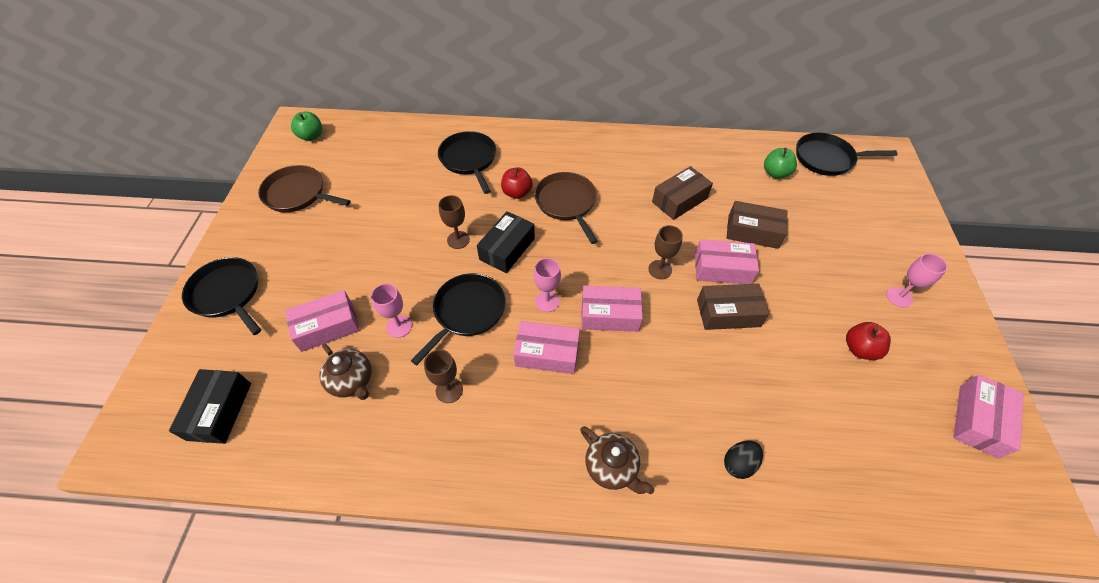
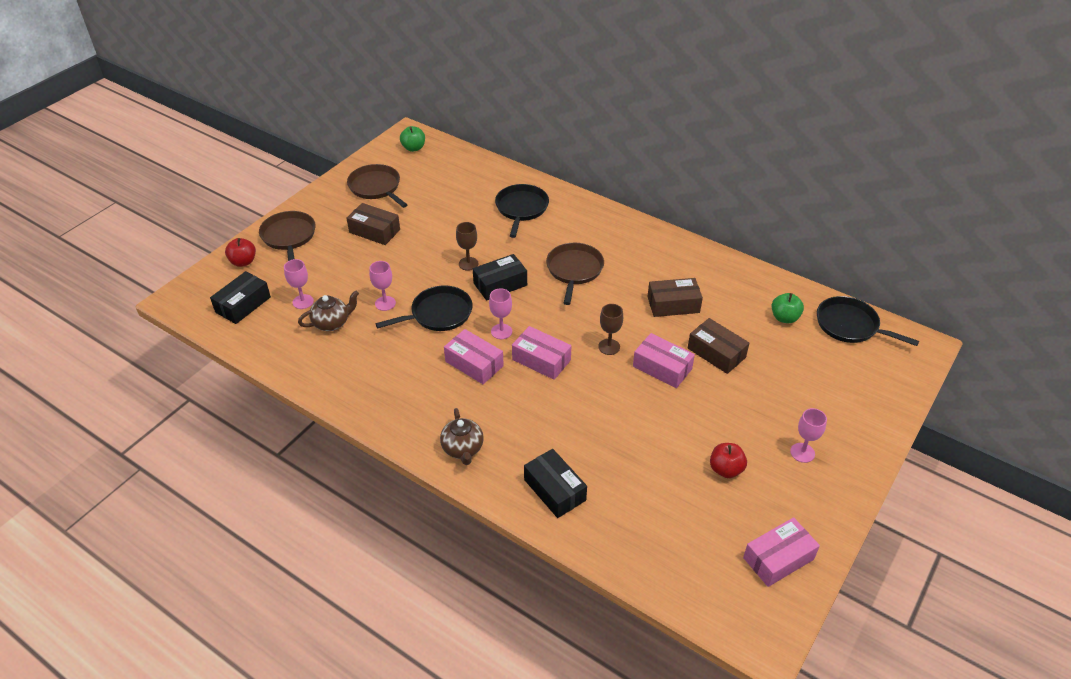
camera: 30 degrees right, 10 degrees down
(227, 294) = (289, 237): black pan -> brown pan
(297, 370) = (303, 302): none -> pink goblet
(327, 327) = (338, 283): pink box -> none
(352, 381) = (332, 323): brown teapot -> brown teapot turned 105 degrees counterclockwise
(449, 390) = (390, 356): brown goblet -> none
(517, 193) = (540, 247): red apple -> red apple (243, 262)
(728, 313) = (637, 399): brown box -> brown box (374, 231)
(738, 463) = (554, 490): black egg -> black box

